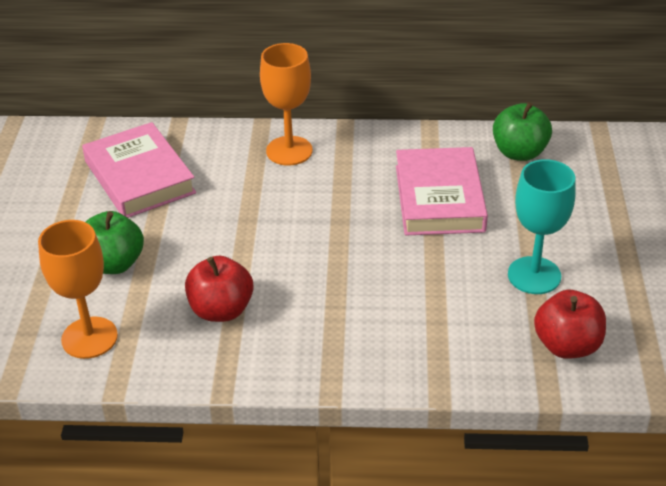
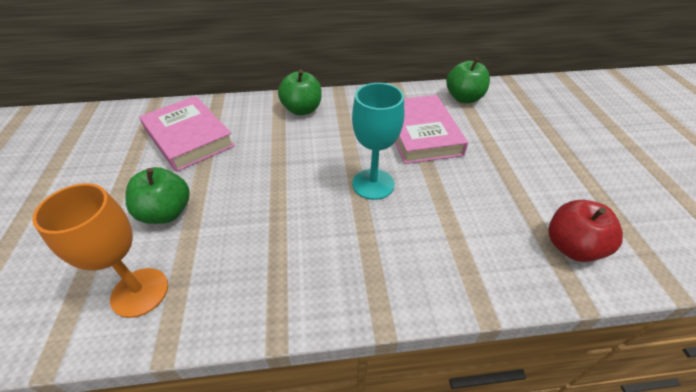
camera: 10 degrees left, 5 degrees up
(221, 310) = (265, 247): red apple -> none
(289, 151) = (302, 109): orange goblet -> green apple
(534, 275) = (515, 186): turquoise goblet -> turquoise goblet (373, 184)

